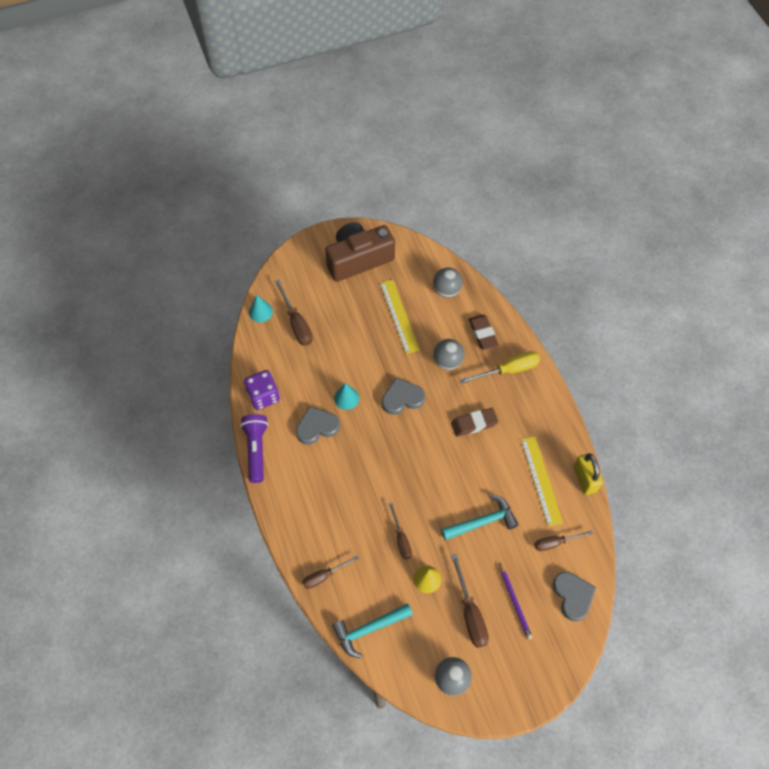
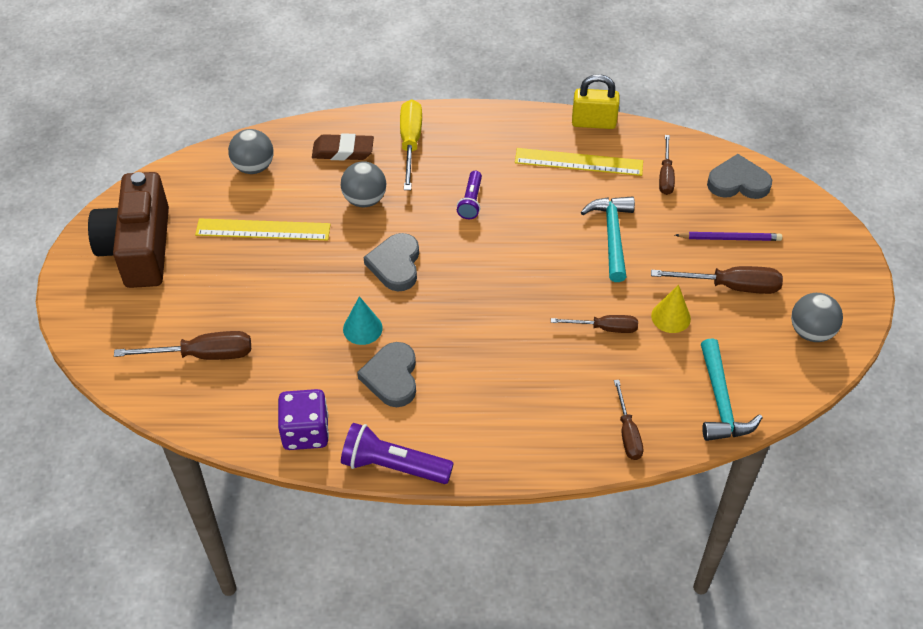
camera: 70 degrees left, 10 degrees down
(260, 312) = (153, 396): turquoise cone -> none
(474, 424) = (471, 201): brown eraser -> purple flashlight

